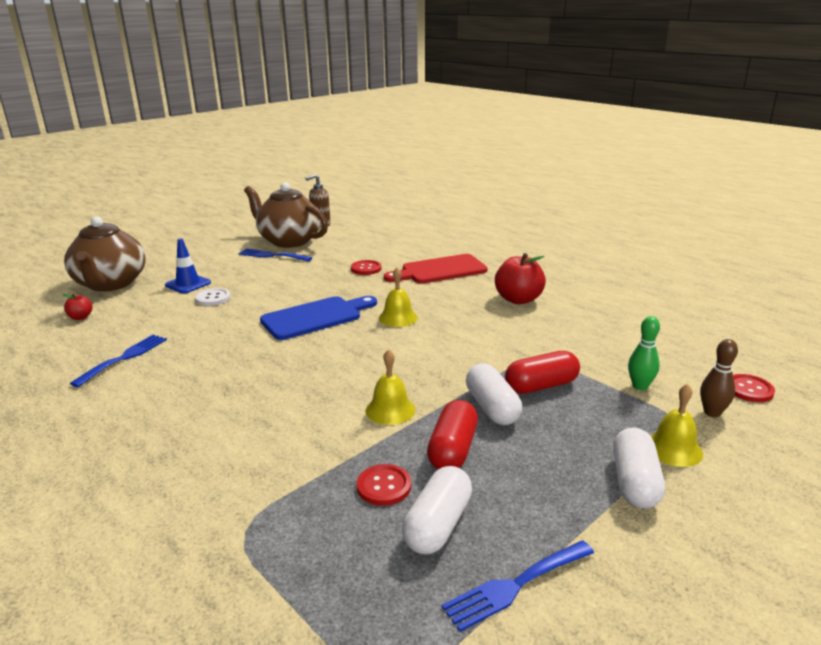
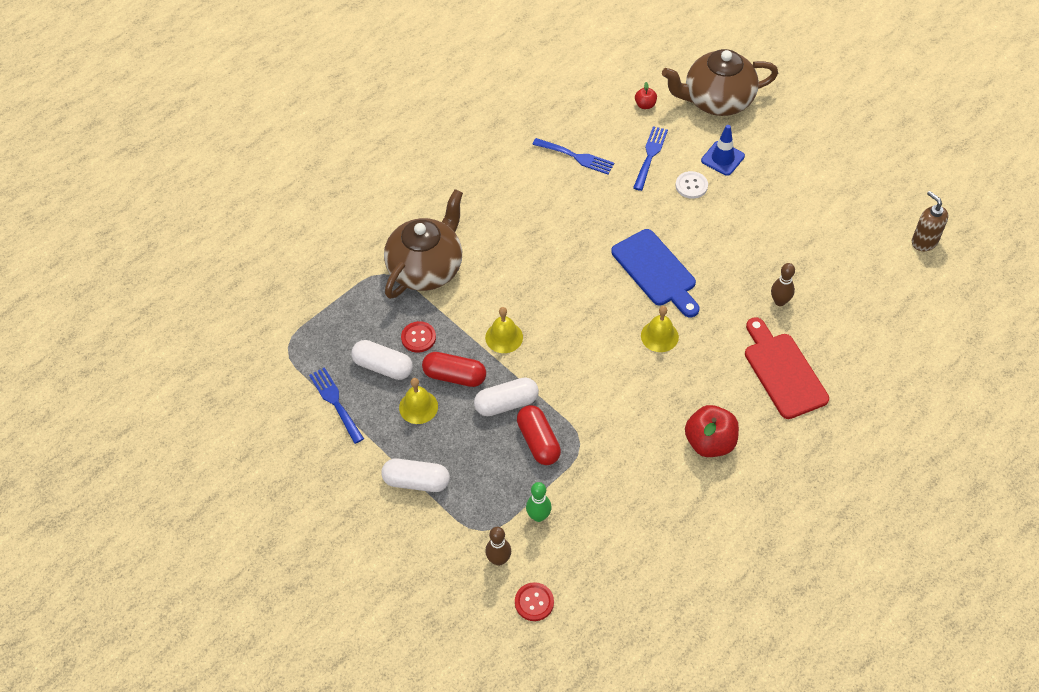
camera: 90 degrees right, 30 degrees up
(272, 255) = (808, 211): blue fork -> blue fork (650, 155)
(289, 241) = (857, 219): brown teapot -> brown teapot (426, 268)
(366, 269) = (779, 301): red button -> brown bowling pin
(673, 448) = (452, 517): yellow bell -> yellow bell (418, 407)

